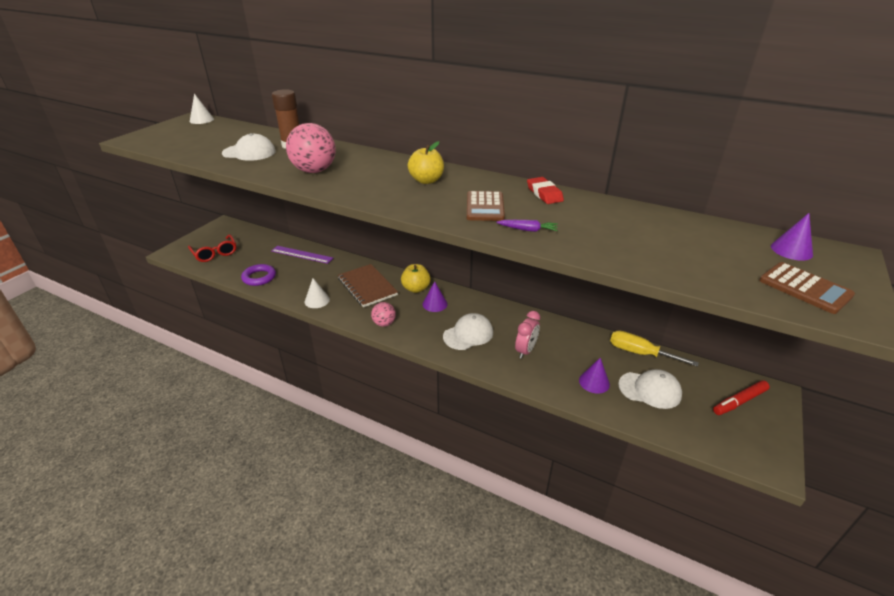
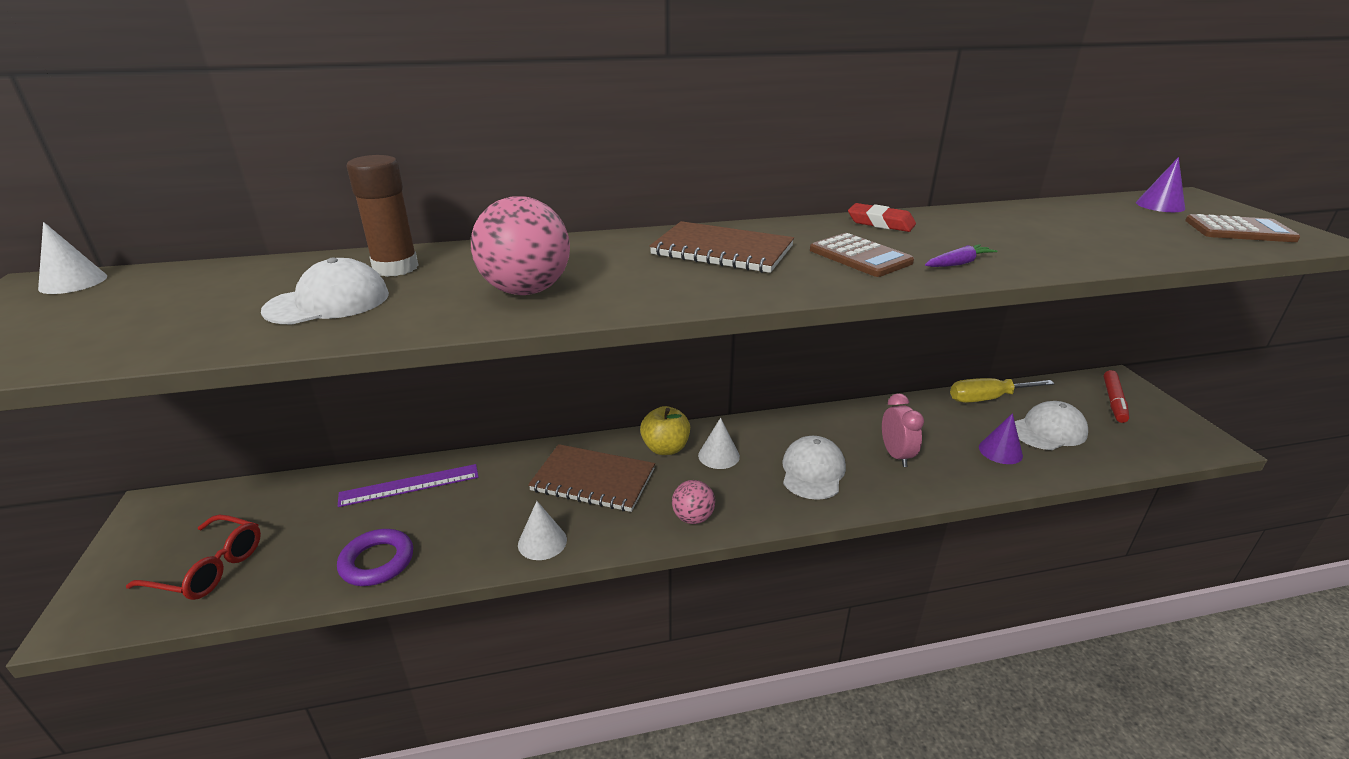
camera: 40 degrees left, 5 degrees down
(426, 180) = (722, 251): yellow apple -> brown notebook
(435, 304) = (719, 455): purple cone -> white cone

